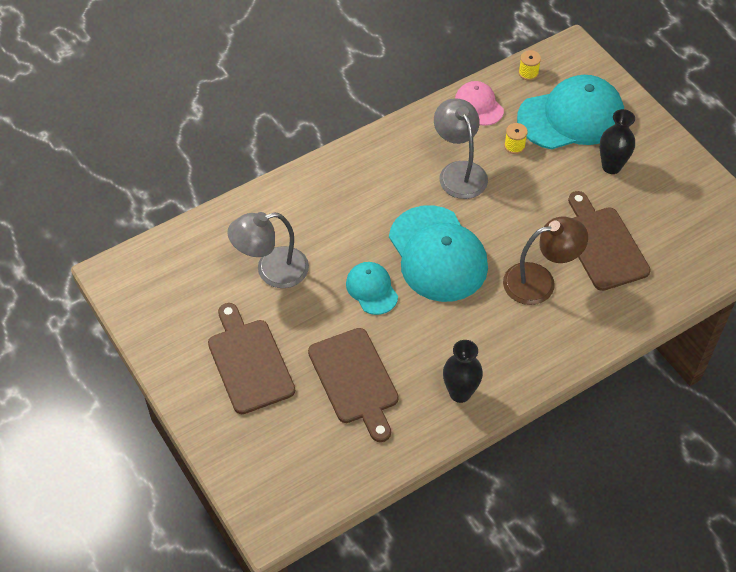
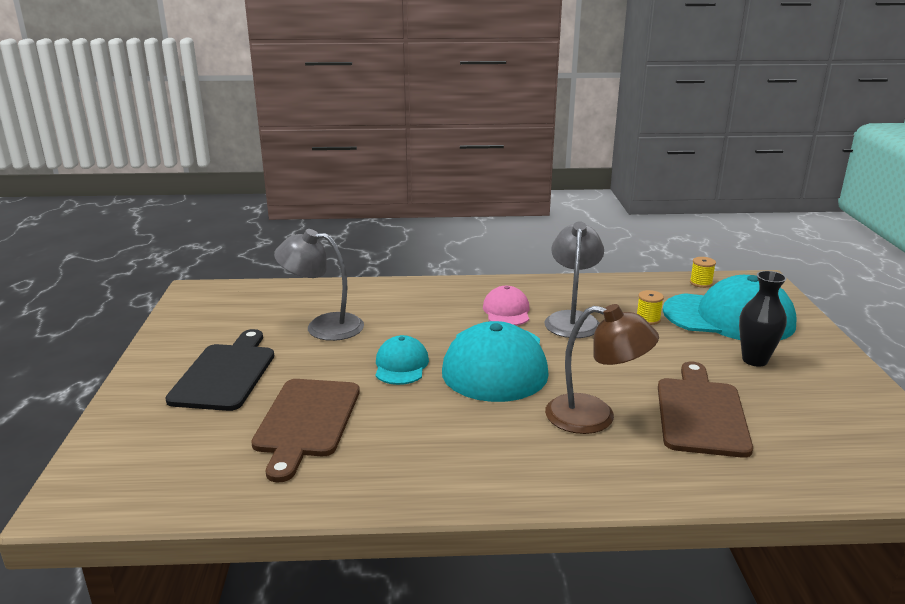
camera: 30 degrees right, 30 degrees down
(249, 362) = (225, 374): brown cutting board -> black cutting board
(460, 393) = (408, 474): black vase -> none
(479, 105) = (631, 288): pink cap -> pink cap (506, 311)

